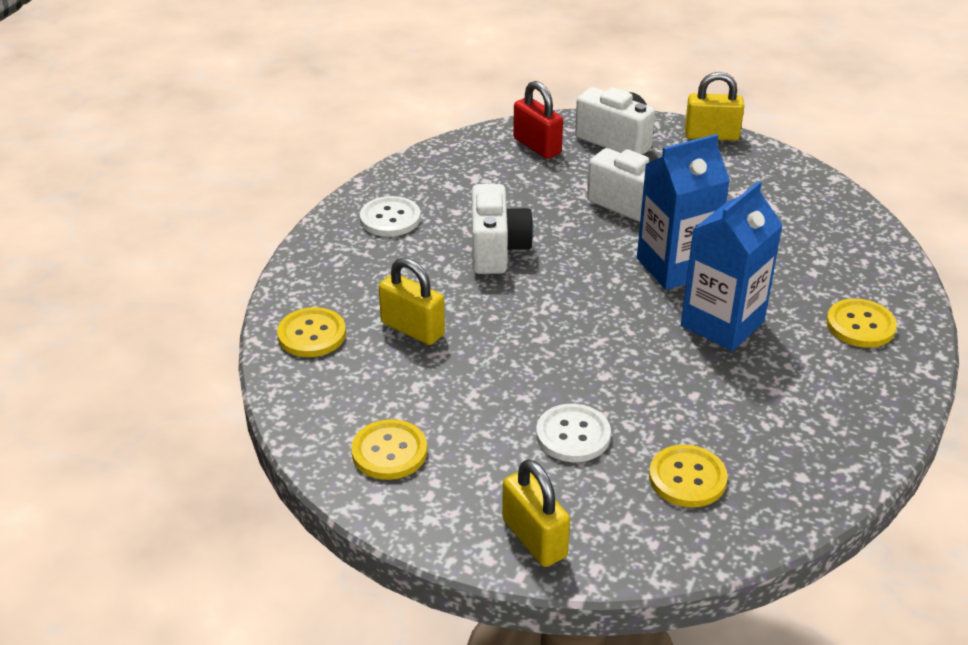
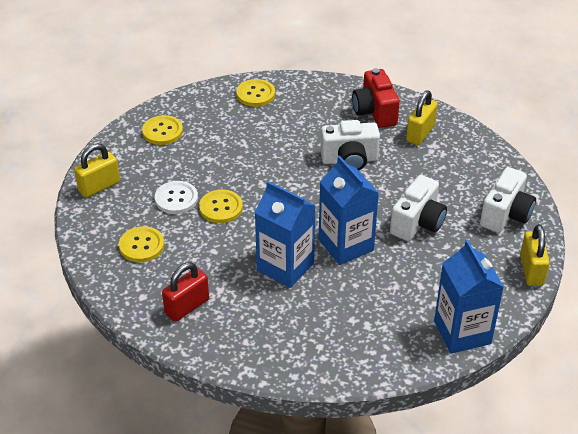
camera: 85 degrees right, 5 degrees up
(390, 218) = (375, 112): white button -> red camera
(412, 329) = (264, 131): yellow padlock -> yellow padlock (420, 133)
(537, 146) = (483, 173): red padlock -> red padlock (187, 306)
(818, 193) = (462, 332): none -> blue carton
(860, 325) = (292, 340): yellow button -> yellow button (221, 207)

